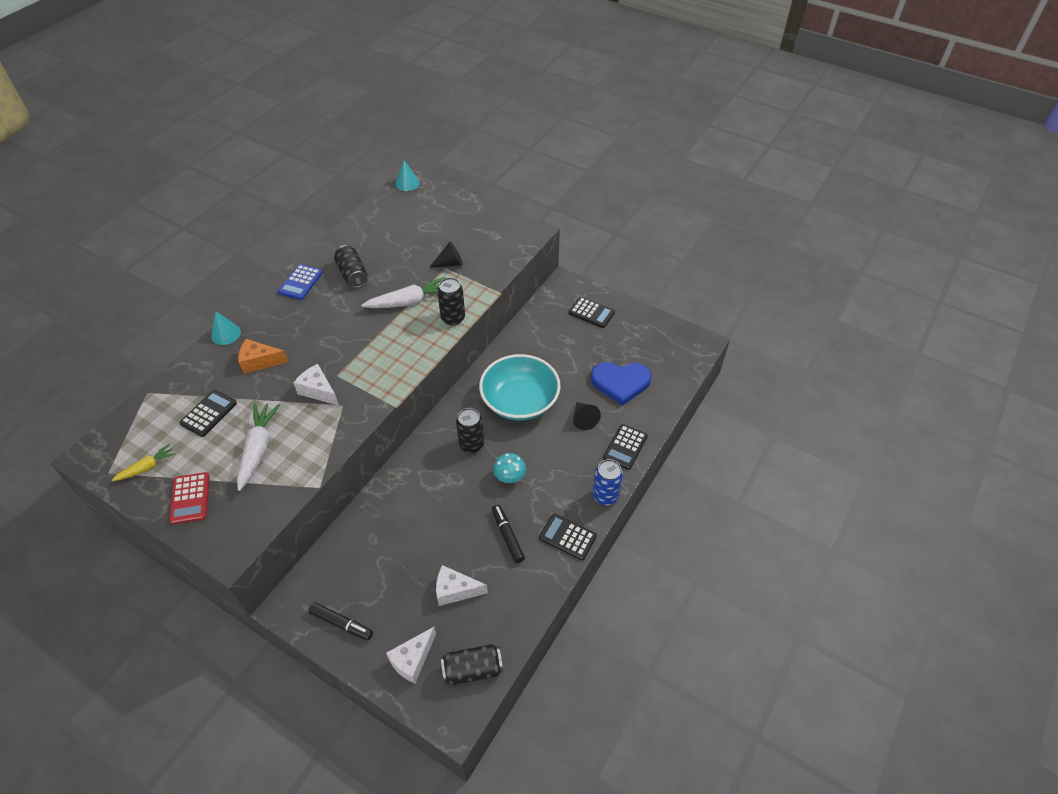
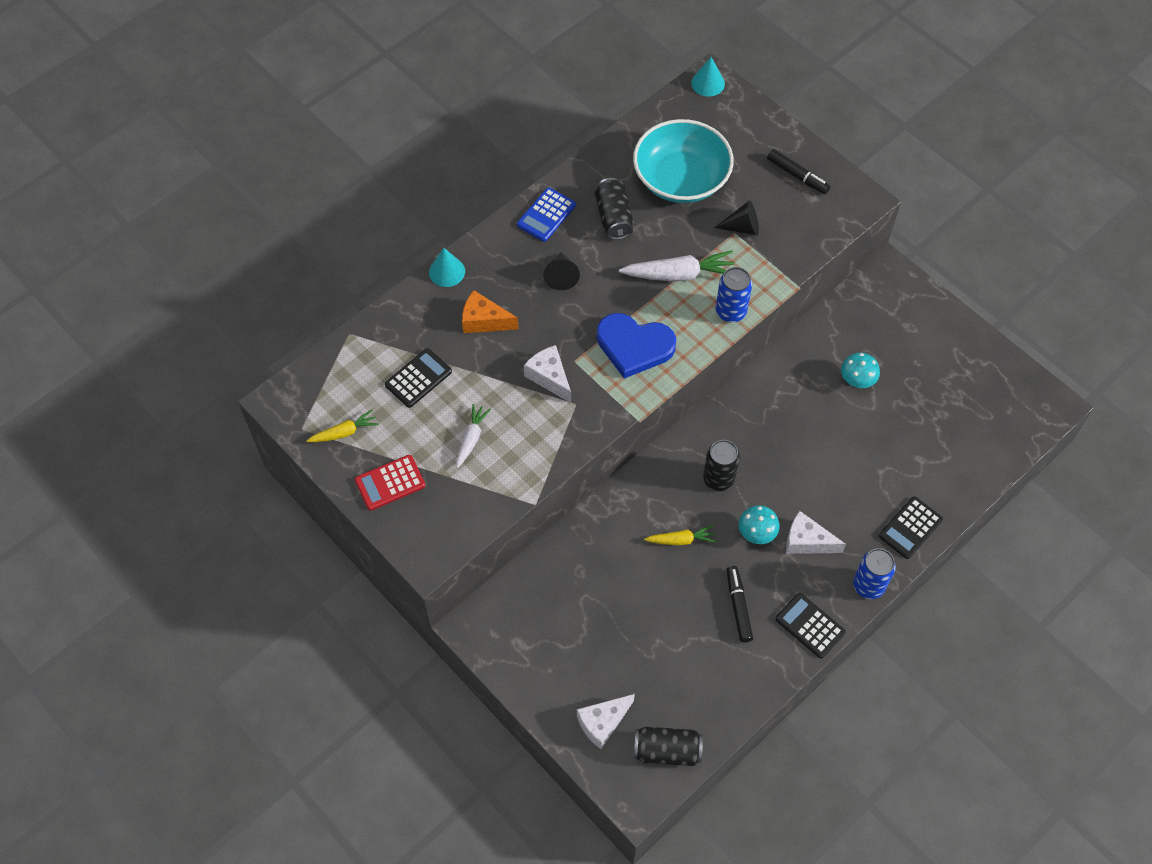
camera: 15 degrees right, 10 degrees up
(190, 498) = (390, 483): red calculator -> red calculator turned 60 degrees clockwise
(258, 448) = (471, 438): white carrot -> white carrot, size x0.59
(341, 624) = (530, 662): black marker -> black marker (797, 176)
(451, 496) = (681, 540): none -> yellow carrot
(453, 318) = (730, 312): black can -> blue can
(455, 590) = (664, 656): white cheese -> white cheese (807, 541)
(520, 401) = (791, 433): turquoise bowl -> turquoise bowl (681, 179)
(559, 356) = (857, 381): none -> turquoise mushroom
(583, 419) = (867, 478): black cone -> black cone (561, 276)
(591, 313) = (915, 326): black calculator -> none
(620, 383) = (928, 438): blue heart -> blue heart (634, 346)

